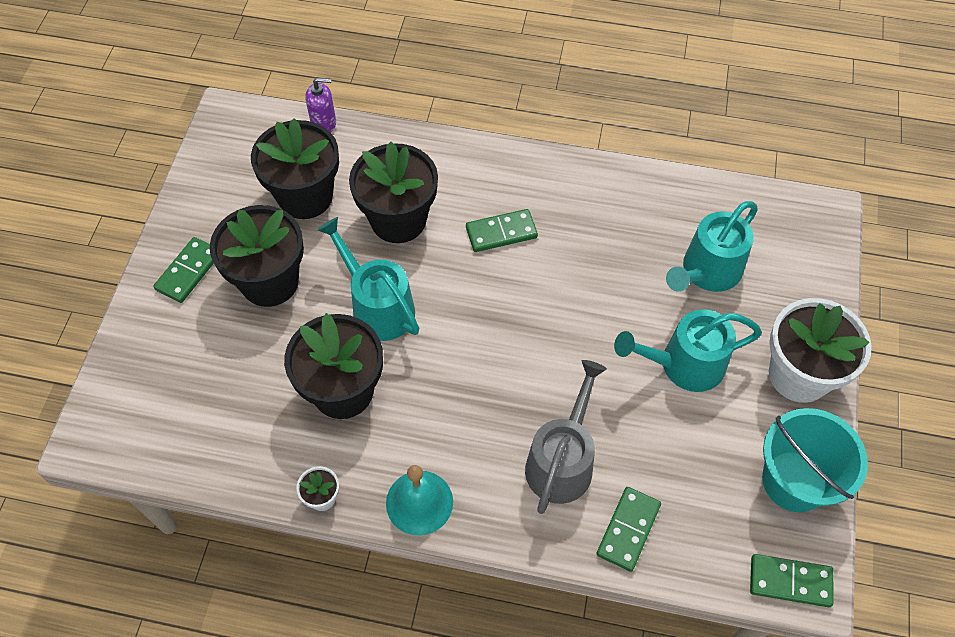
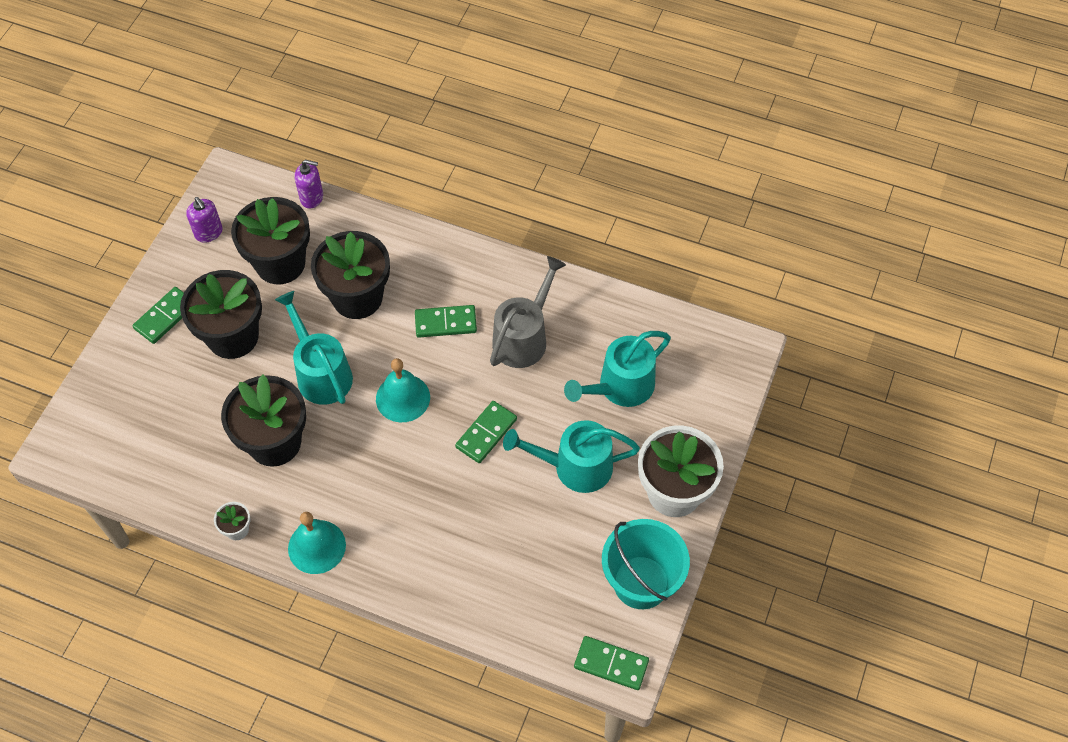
camera: 10 degrees right, 0 degrees up
(219, 176) = (209, 233): none -> purple soap dispenser
(475, 319) = (403, 398): none -> turquoise bell
(562, 461) = (446, 532): grey watering can -> grey watering can (524, 337)
(628, 530) = (486, 598): green domino -> green domino (486, 433)

